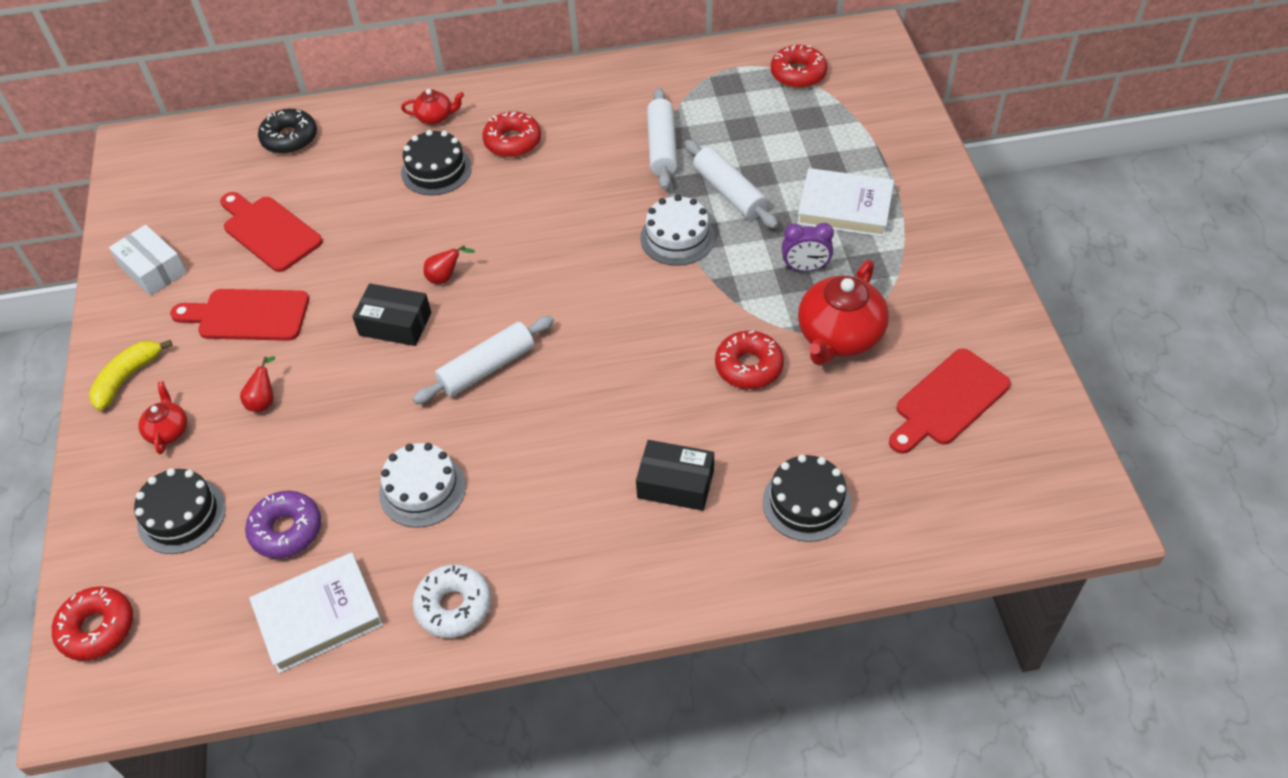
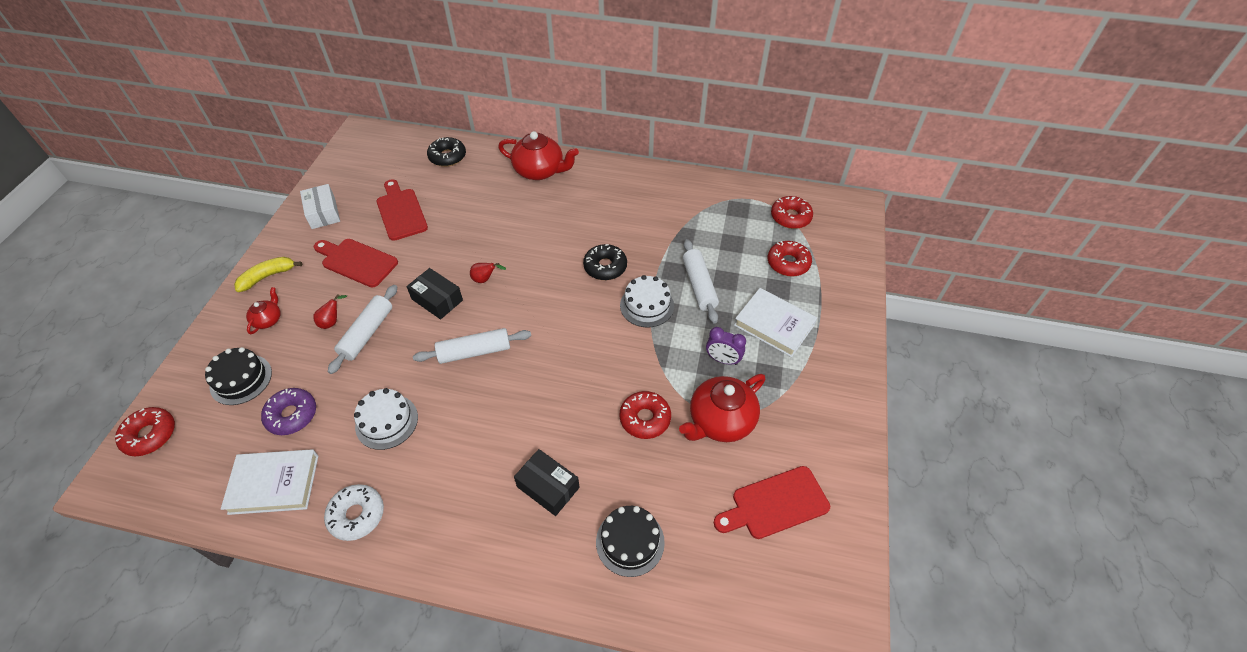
camera: 20 degrees right, 0 degrees up
(435, 117) = (540, 171): red teapot -> red teapot, size x1.97
(436, 170) = (520, 206): black cake -> none
(513, 141) = (577, 202): red donut -> red donut (788, 263)
(597, 209) = (605, 267): none -> black donut
(662, 147) = (671, 238): white rolling pin -> white rolling pin (367, 333)

